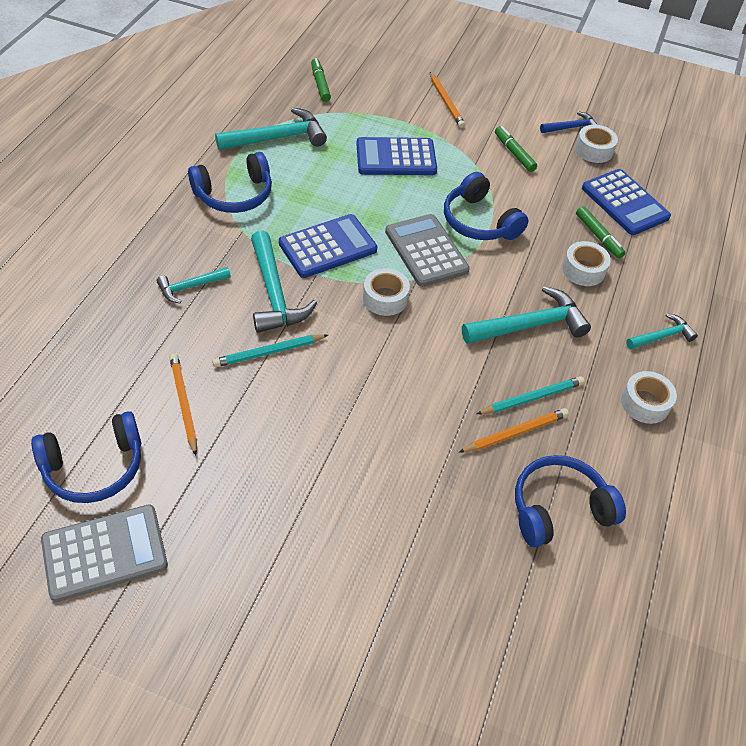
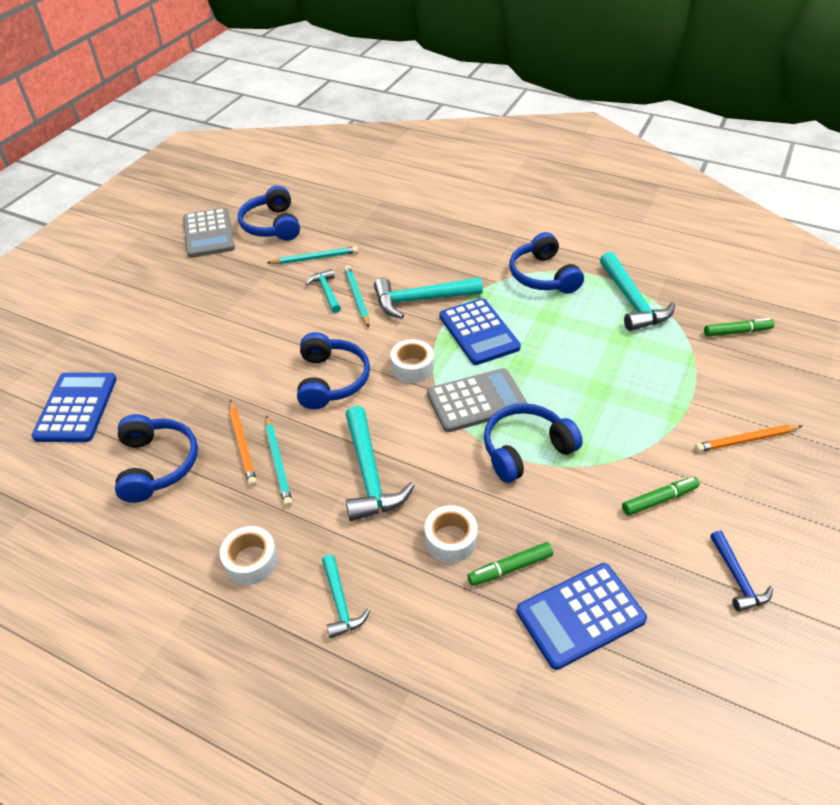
camera: 100 degrees right, 5 degrees down
(184, 403) = (315, 258): orange pencil -> turquoise pencil
(190, 287) = (429, 256): turquoise hammer -> turquoise hammer (326, 291)
(396, 158) = (622, 387): blue calculator -> blue calculator (76, 408)
(411, 365) = (331, 380): none -> blue headphones
(594, 150) = (691, 599): white tape -> none

